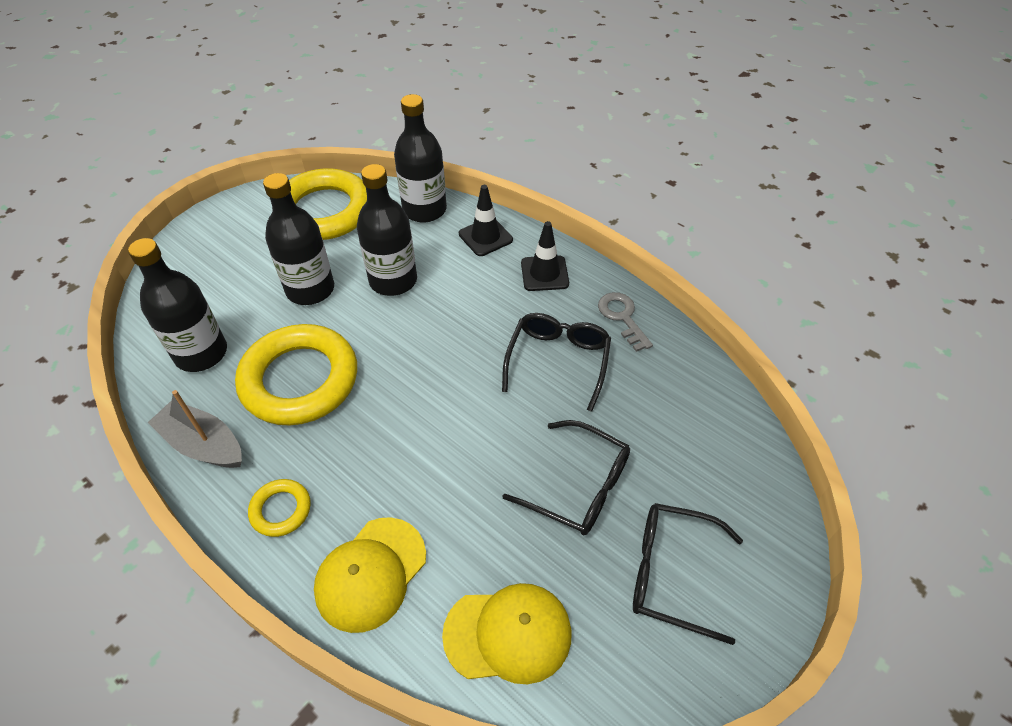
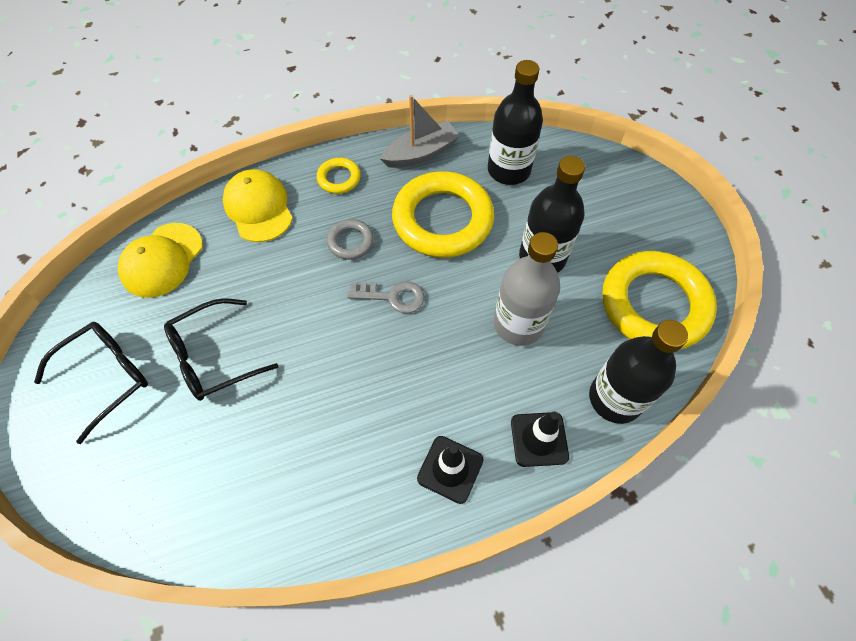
camera: 120 degrees right, 10 degrees up
(371, 446) = (350, 242): none -> grey ring
(393, 280) = (518, 324): black bottle -> grey bottle
(558, 361) = (334, 413): black glasses -> none
(622, 317) = (343, 510): grey key -> grey key (392, 297)

